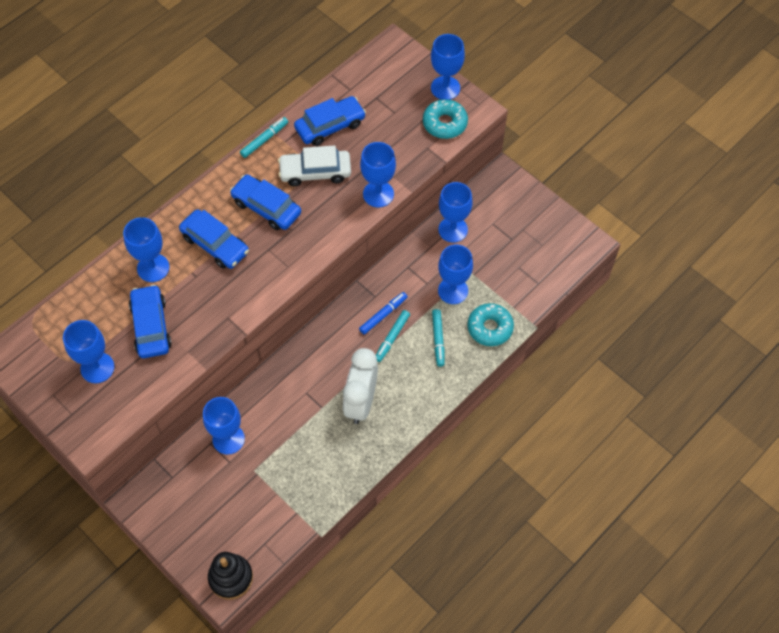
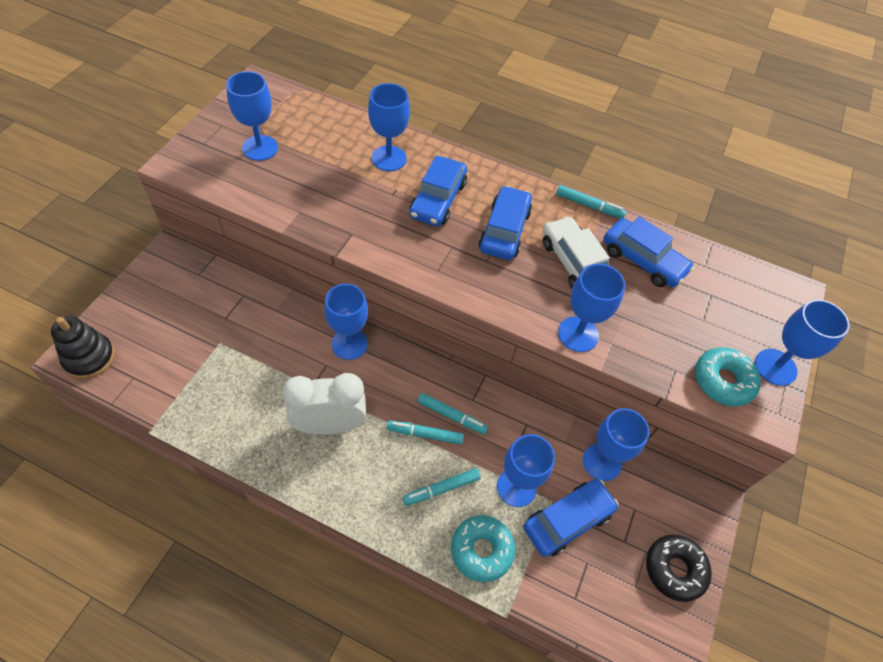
camera: 65 degrees right, 5 degrees down
(151, 326) = (319, 175): blue car -> blue car (567, 520)
(228, 439) = (252, 309): blue goblet -> blue goblet (349, 344)
(383, 315) = (451, 416): blue marker -> turquoise marker
(538, 218) = (674, 569): none -> black donut

